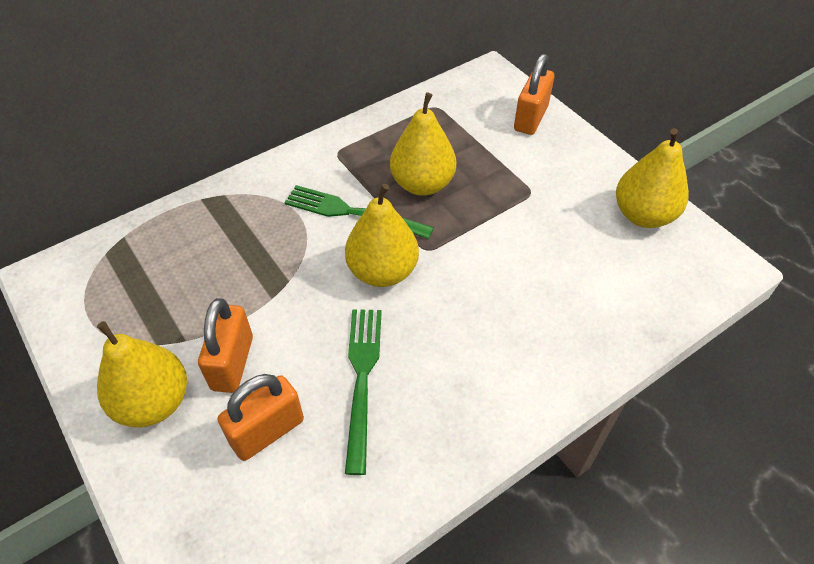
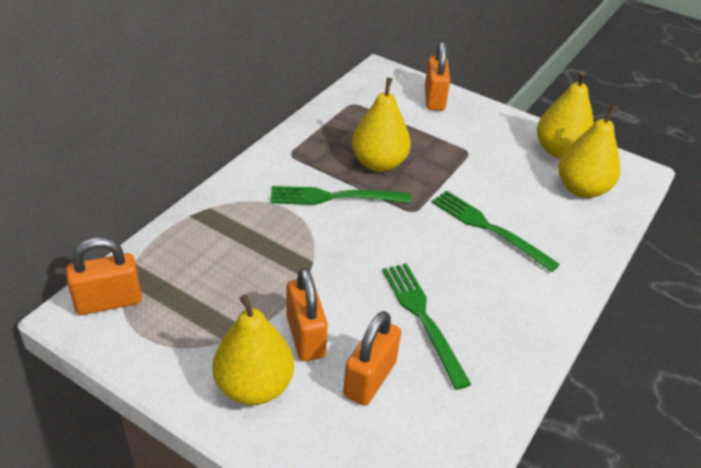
camera: 25 degrees left, 10 degrees down
(79, 272) = (109, 302): none -> orange padlock
(382, 271) = (388, 235): yellow pear -> yellow pear (582, 189)
(499, 292) = (488, 228): none -> green fork

